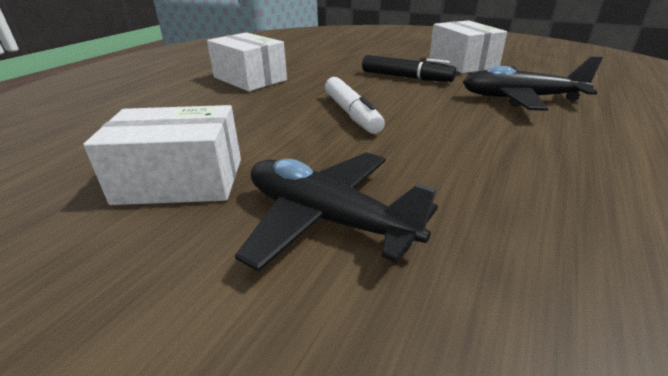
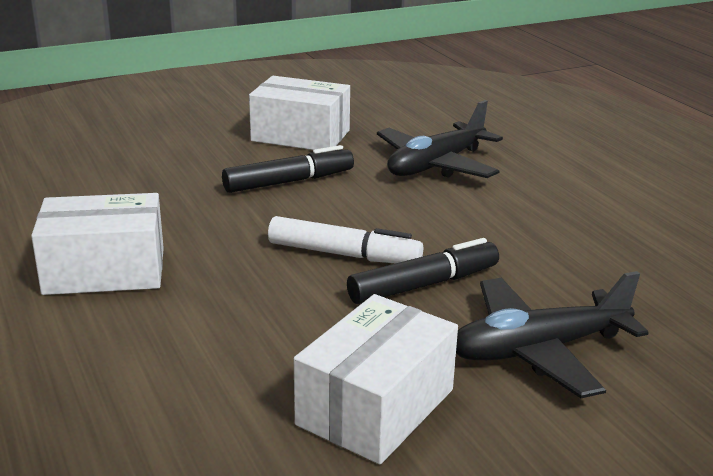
camera: 55 degrees left, 5 degrees down
(355, 146) = (424, 285): none -> black marker

